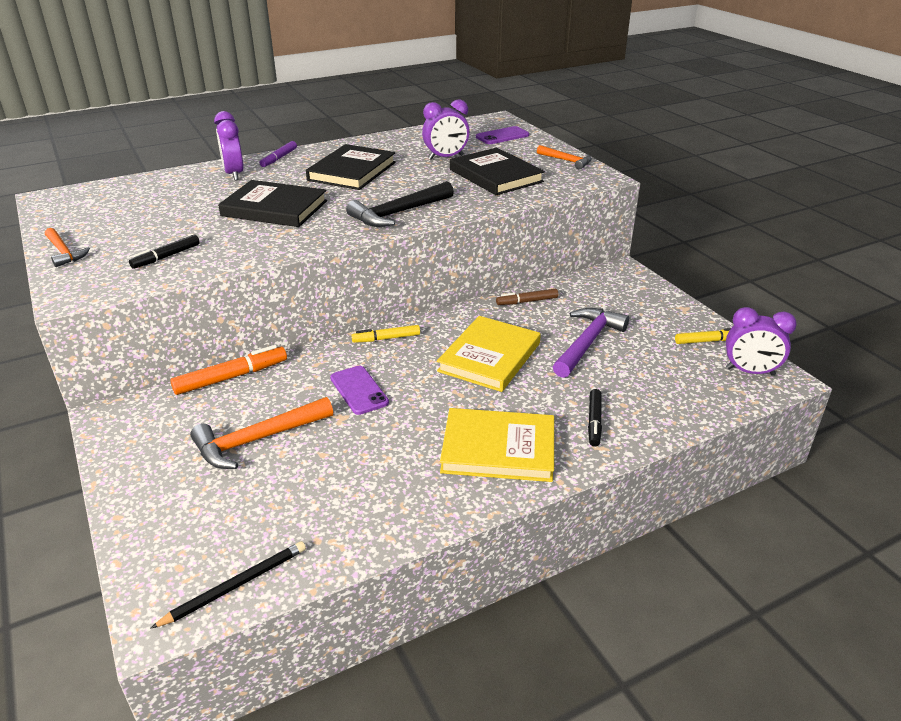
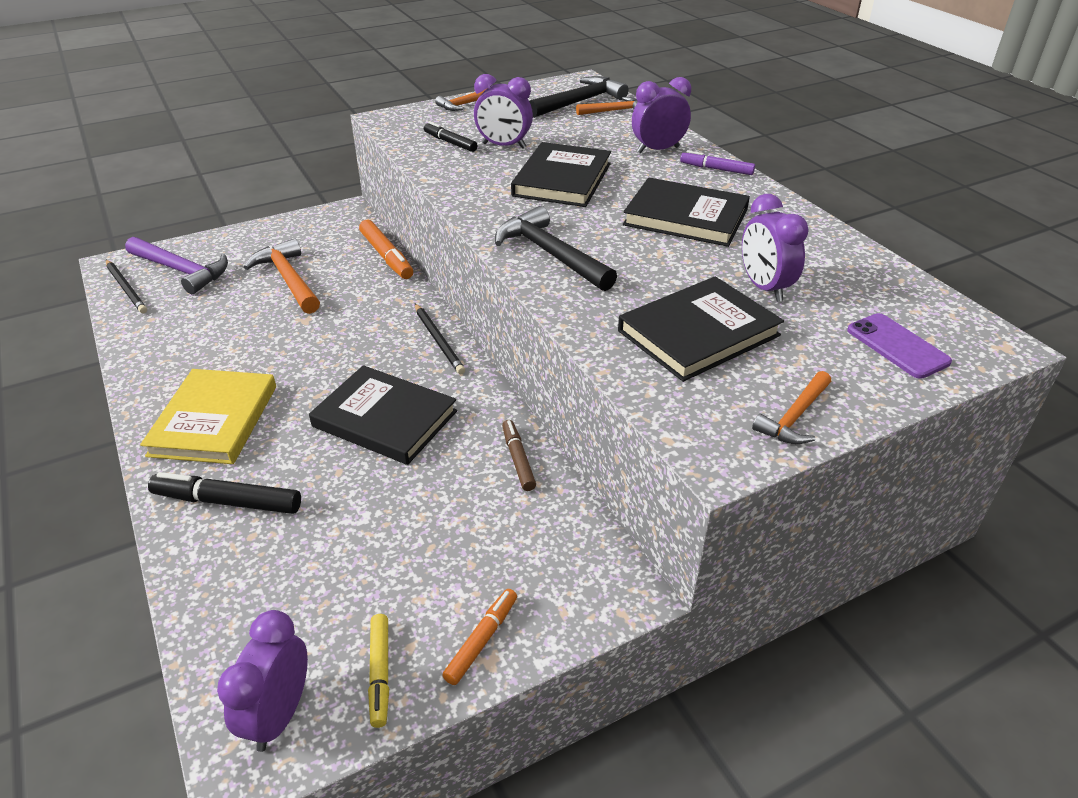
camera: 90 degrees right, 5 degrees up
(105, 199) = (580, 102): none -> black hammer
(139, 186) = (613, 111): none -> orange hammer
(190, 232) = (504, 146): none -> purple clock
(359, 390) = (345, 327): purple phone -> none
(387, 338) = (438, 340): yellow marker -> black pencil
(489, 357) = (385, 418): yellow book -> black book
(587, 342) = (401, 515): purple hammer -> purple hammer (181, 271)
(594, 421) = (228, 502): black marker -> black marker, size x1.56
(672, 311) = (481, 641): none -> orange marker

